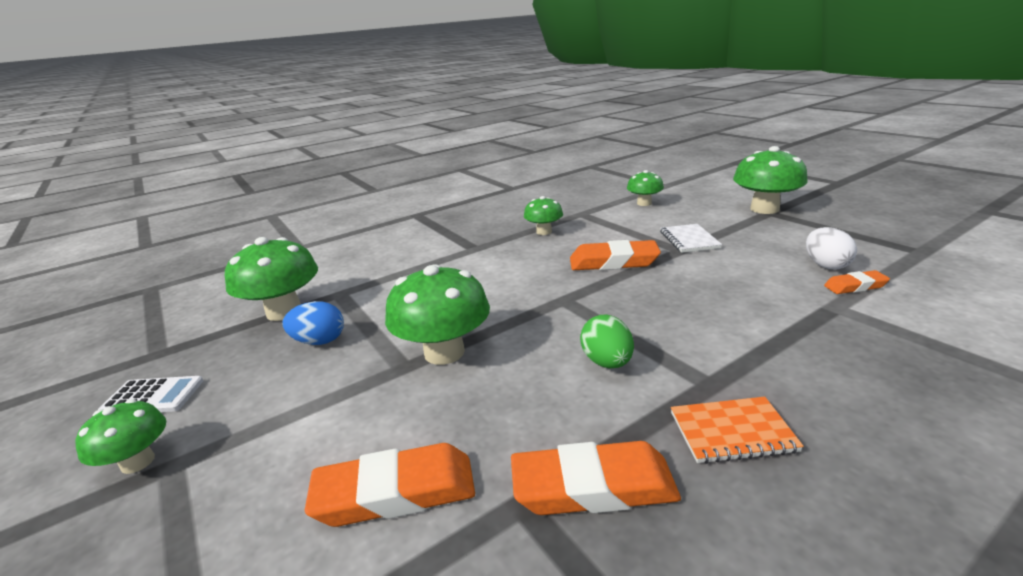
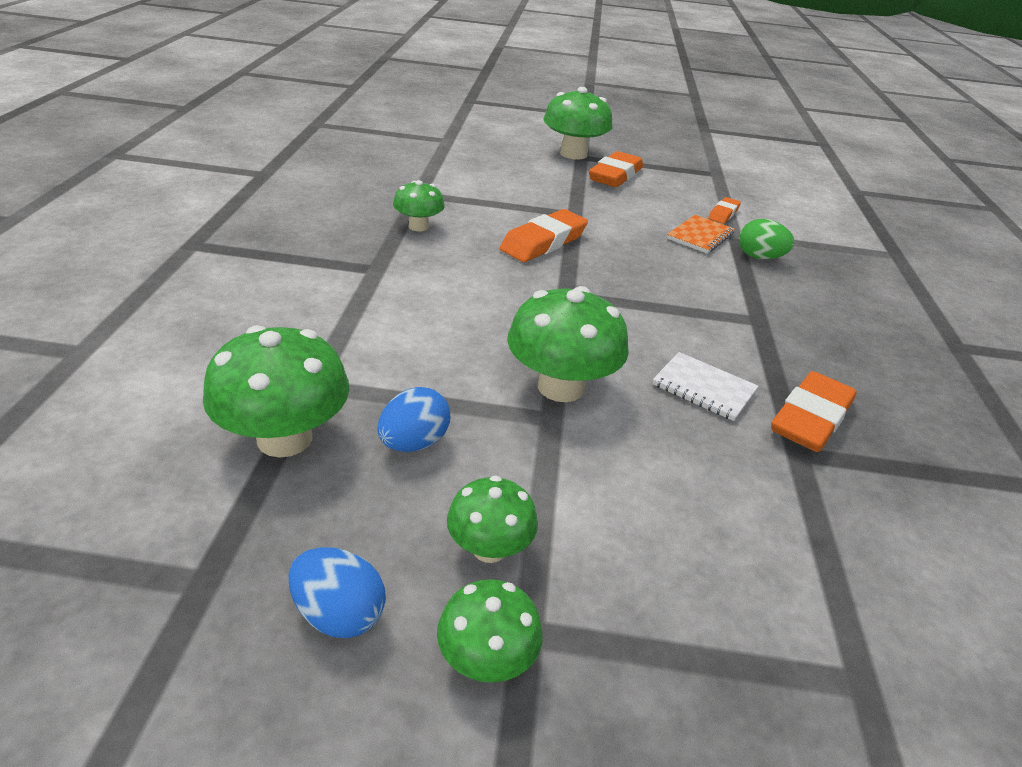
camera: 55 degrees left, 10 degrees up
(153, 397) = (339, 614): white calculator -> blue egg
(395, 493) = (730, 502): orange eraser -> orange eraser (615, 175)
(607, 362) = (685, 334): green egg -> green egg (759, 257)
(644, 203) = (462, 167): green mushroom -> green mushroom (489, 548)
(689, 240) = (566, 201): white notebook -> white notebook (703, 388)
(732, 432) = (812, 345): orange notebook -> orange notebook (700, 236)
(825, 265) = (685, 200): white egg -> none

